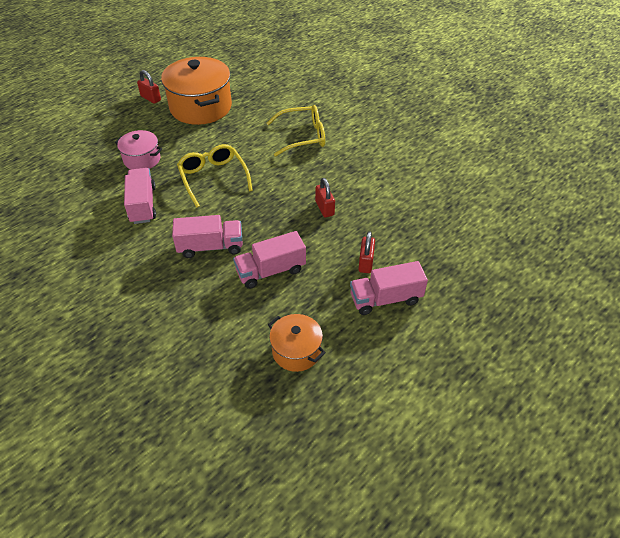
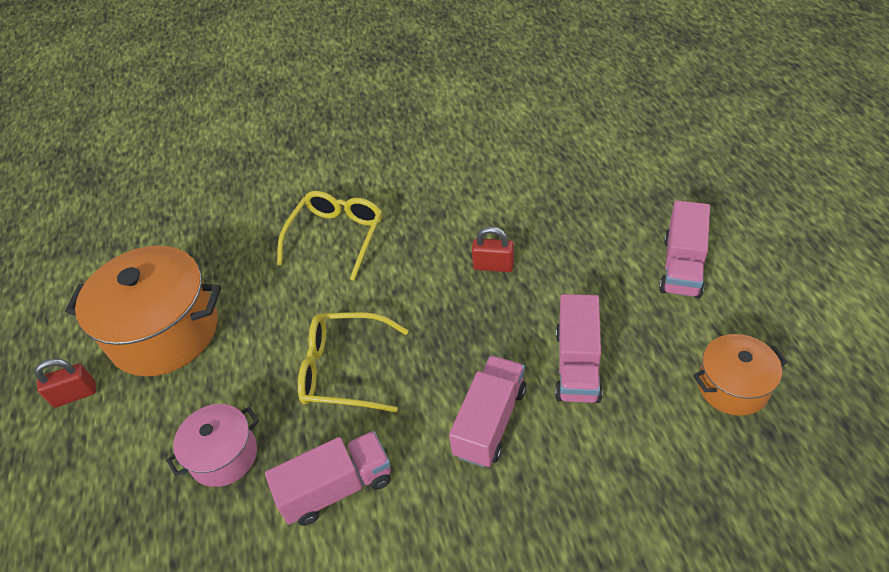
camera: 55 degrees left, 0 degrees up
(143, 205) = (337, 488): pink truck -> pink truck turned 135 degrees clockwise
(366, 262) = (613, 262): red padlock -> none

